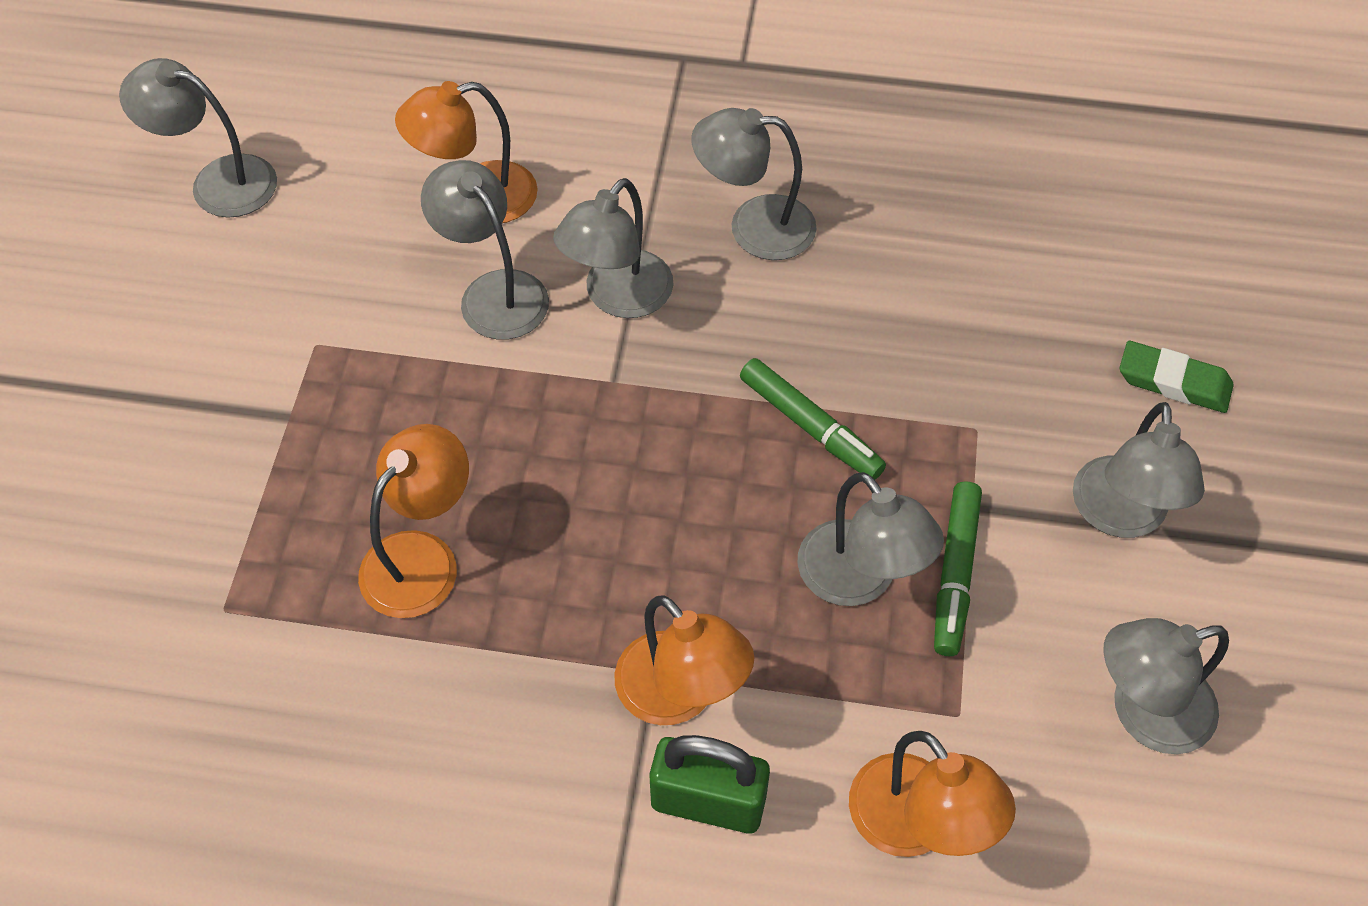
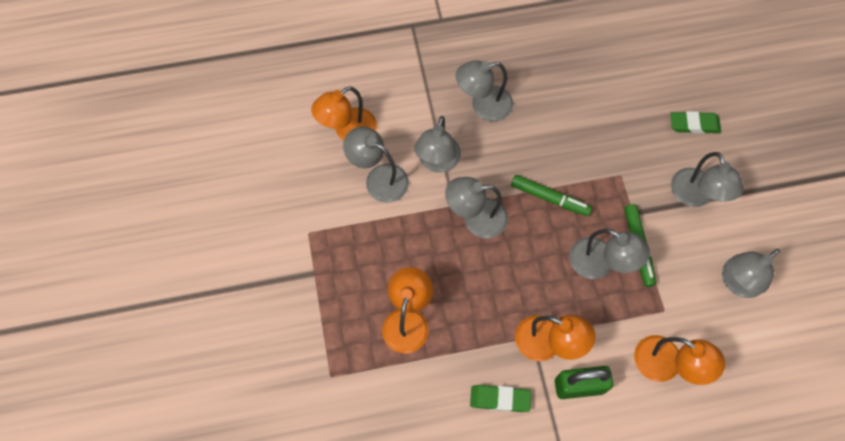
camera: 20 degrees left, 10 degrees up
(218, 182) = (218, 163): grey lamp -> grey lamp (475, 218)
(532, 768) = (500, 399): none -> green eraser

